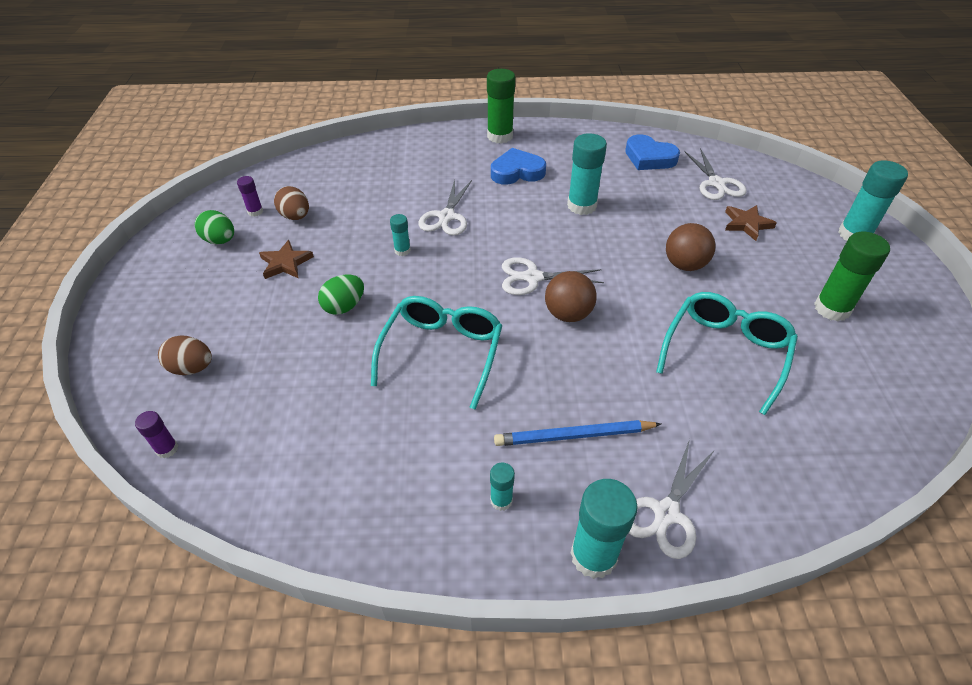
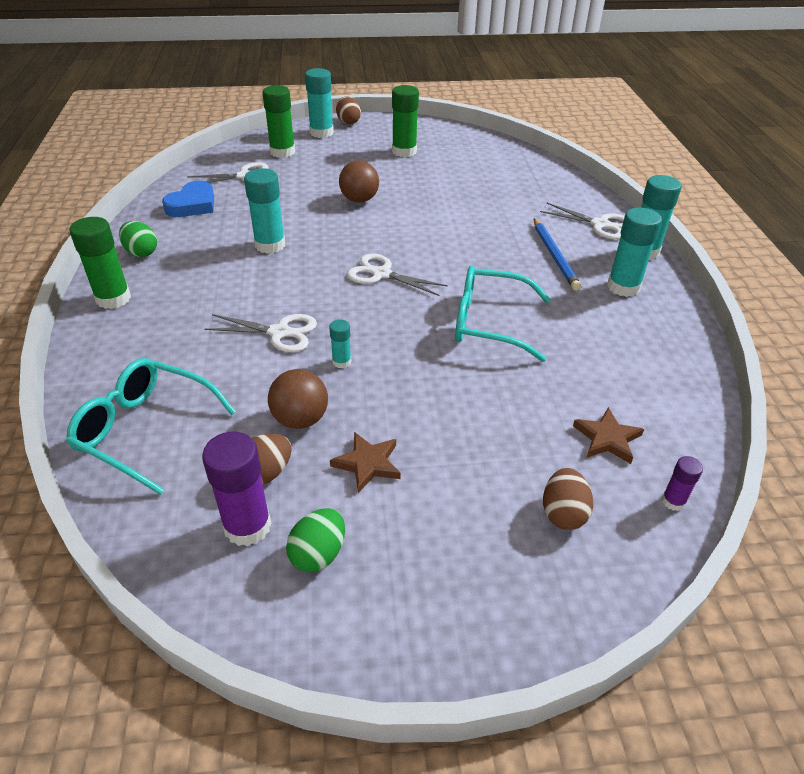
camera: 95 degrees left, 5 degrees down
(255, 211) = (247, 526): purple glue stick -> purple glue stick, size x1.95
(344, 307) = (439, 397): green egg -> green egg (141, 252)
(501, 500) = (623, 287): turquoise glue stick -> turquoise glue stick, size x1.95
(517, 172) = (198, 285): blue heart -> none
(532, 277) = (381, 274): white scissors -> white scissors turned 120 degrees clockwise
(568, 314) = (427, 256): brown ball -> brown ball (300, 419)
(725, 352) = (455, 192): turquoise glasses -> turquoise glasses (145, 430)
(747, 224) = (306, 169): brown star -> brown star (607, 438)
(785, 206) = (282, 152): none -> green glue stick
(902, 258) = (348, 122): none -> brown egg

